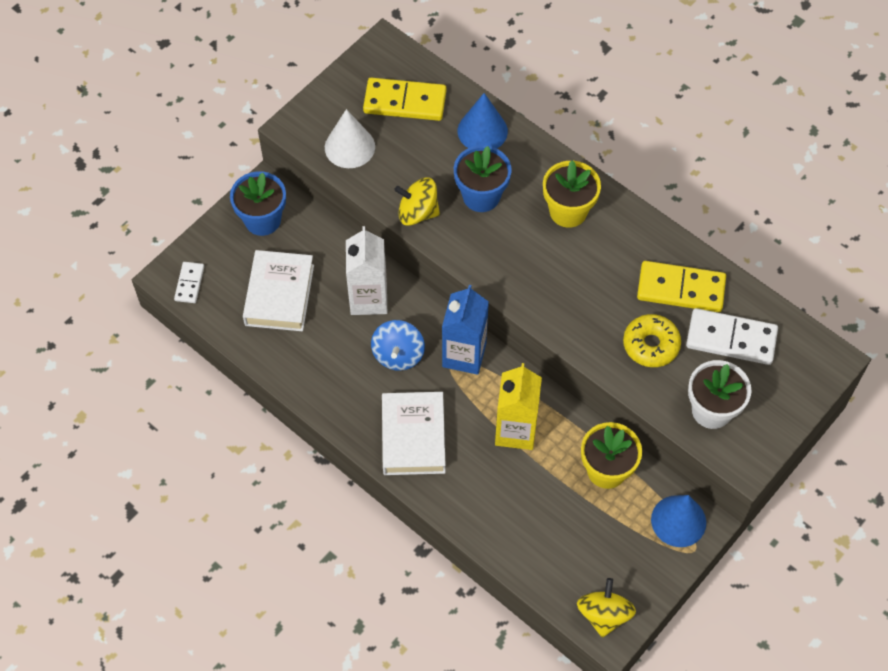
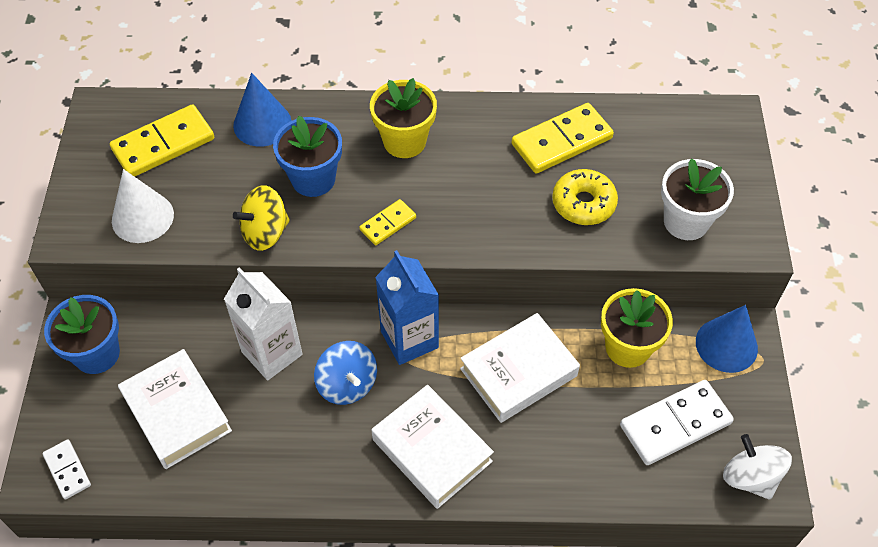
camera: 40 degrees left, 5 degrees down
(502, 263) = (388, 224): none -> yellow domino
(515, 430) = (518, 372): yellow carton -> white book
(604, 614) = (750, 477): yellow spinning top -> white spinning top
(731, 338) = (641, 153): white domino -> white domino (675, 424)

